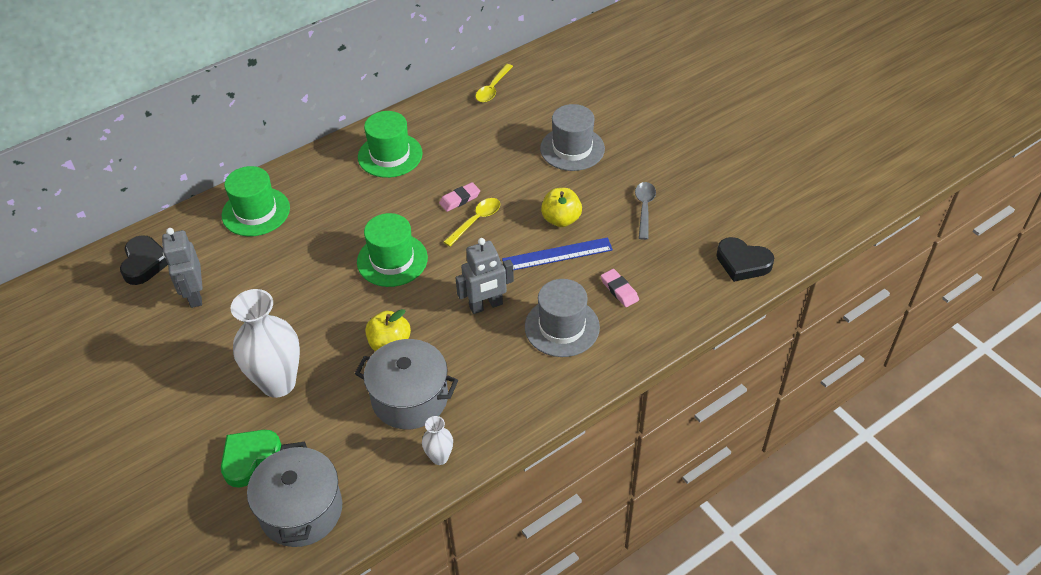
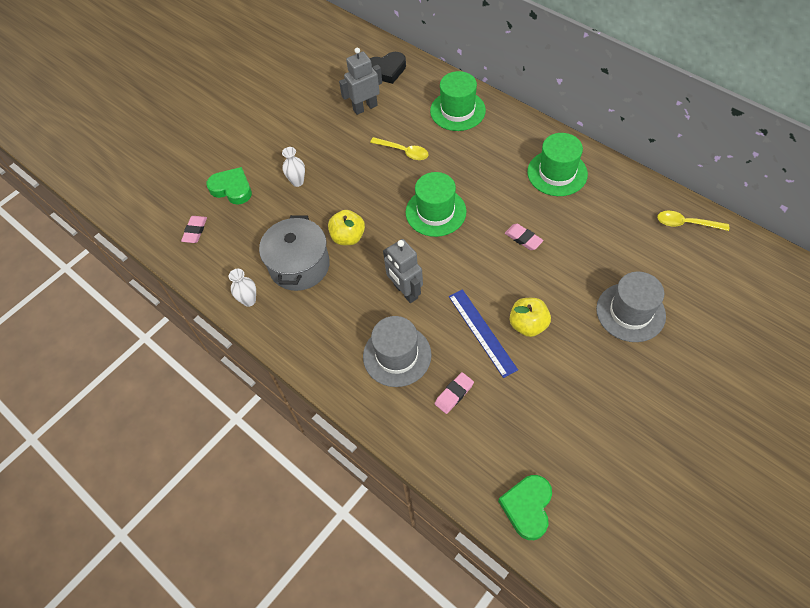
camera: 80 degrees right, 10 degrees up
(278, 383) = (297, 182): white vase -> white vase, size x0.47
(301, 510) = (195, 231): grey pot -> pink eraser
(476, 221) = (501, 258): yellow spoon -> yellow spoon (403, 151)
(644, 208) = (571, 396): grey spoon -> none
(742, 263) = (527, 507): black heart -> green heart

